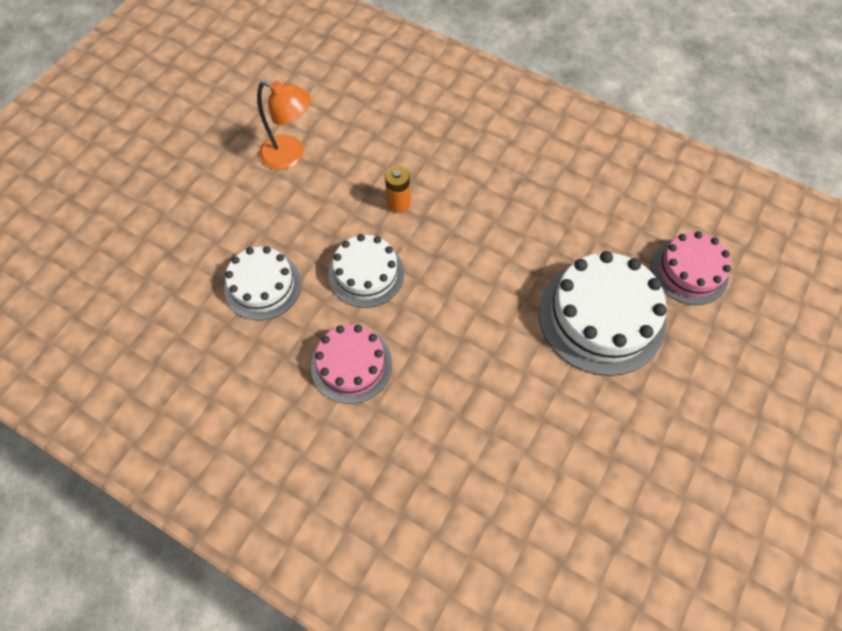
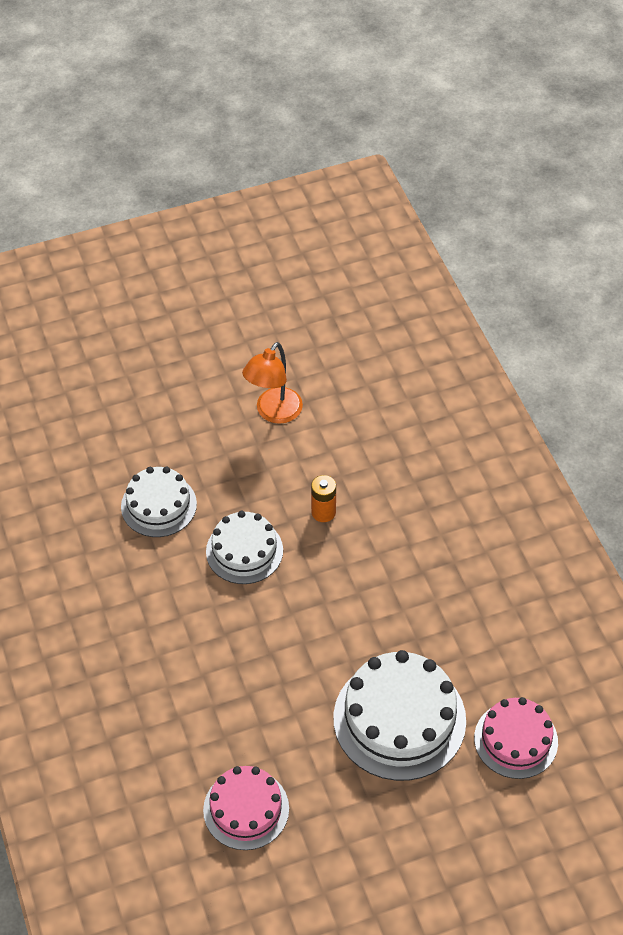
camera: 40 degrees right, 10 degrees down
(291, 155) = (274, 413): orange lamp -> orange lamp turned 60 degrees clockwise
(351, 364) = (169, 611): pink cake -> pink cake (246, 809)

